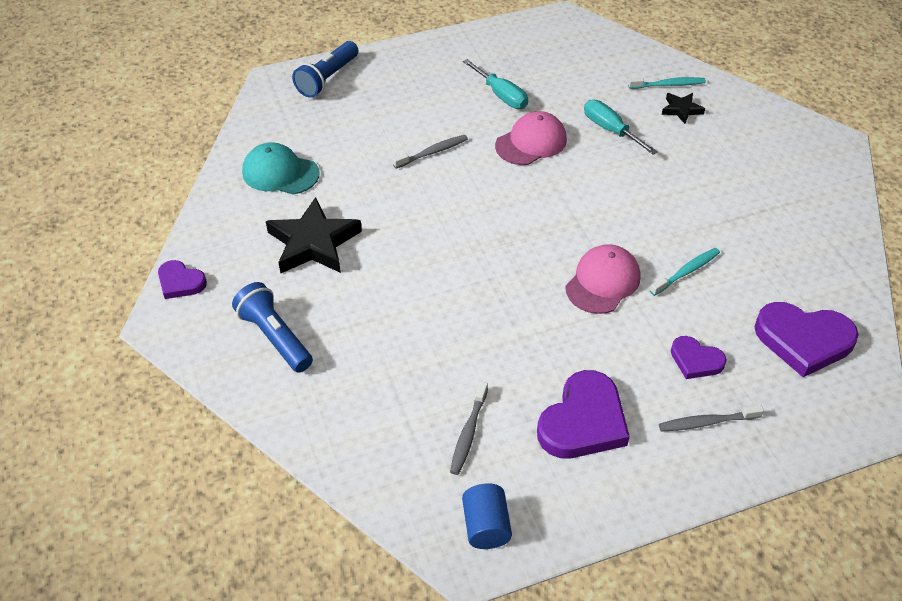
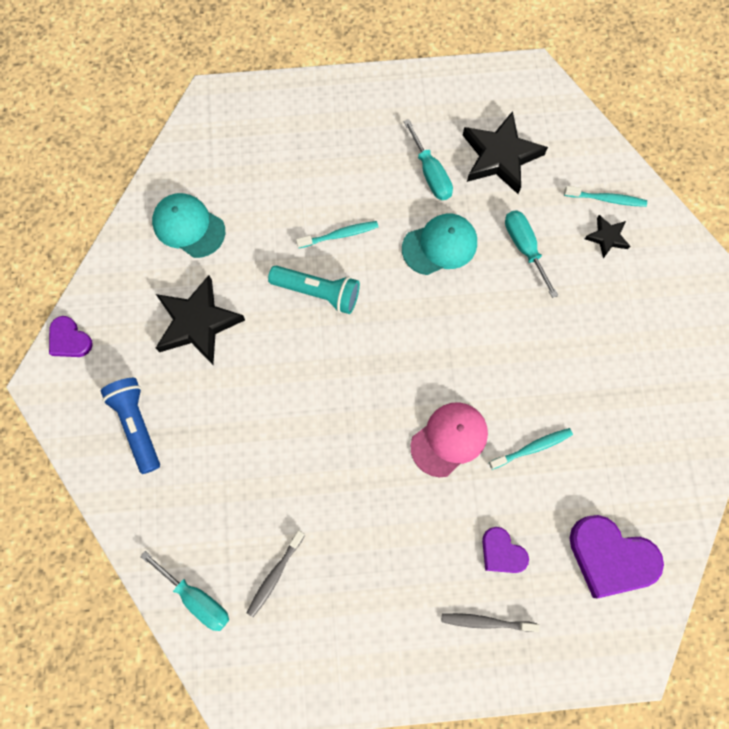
camera: 15 degrees right, 25 degrees up
(327, 79) = (265, 108): blue flashlight -> none
(389, 474) = (196, 598): none -> turquoise screwdriver
(427, 197) = (318, 292): none -> turquoise flashlight
(432, 152) = (339, 235): grey toothbrush -> turquoise toothbrush
(486, 526) = (261, 673): blue cylinder -> none
(531, 142) = (440, 245): pink cap -> turquoise cap
(560, 74) = (500, 156): none -> black star
(583, 421) = (377, 590): purple heart -> none

